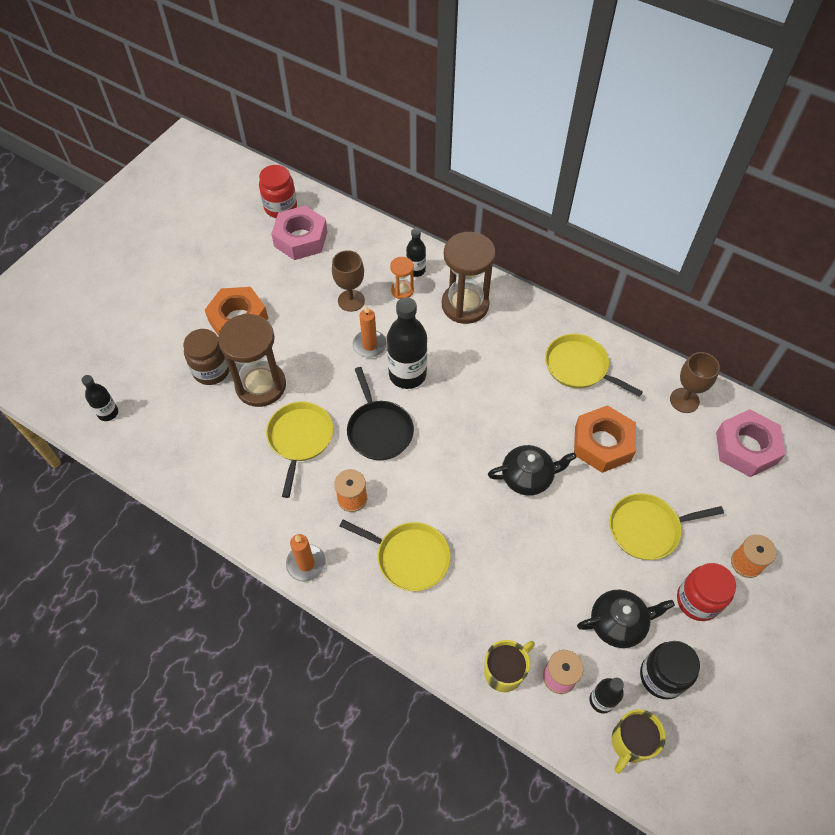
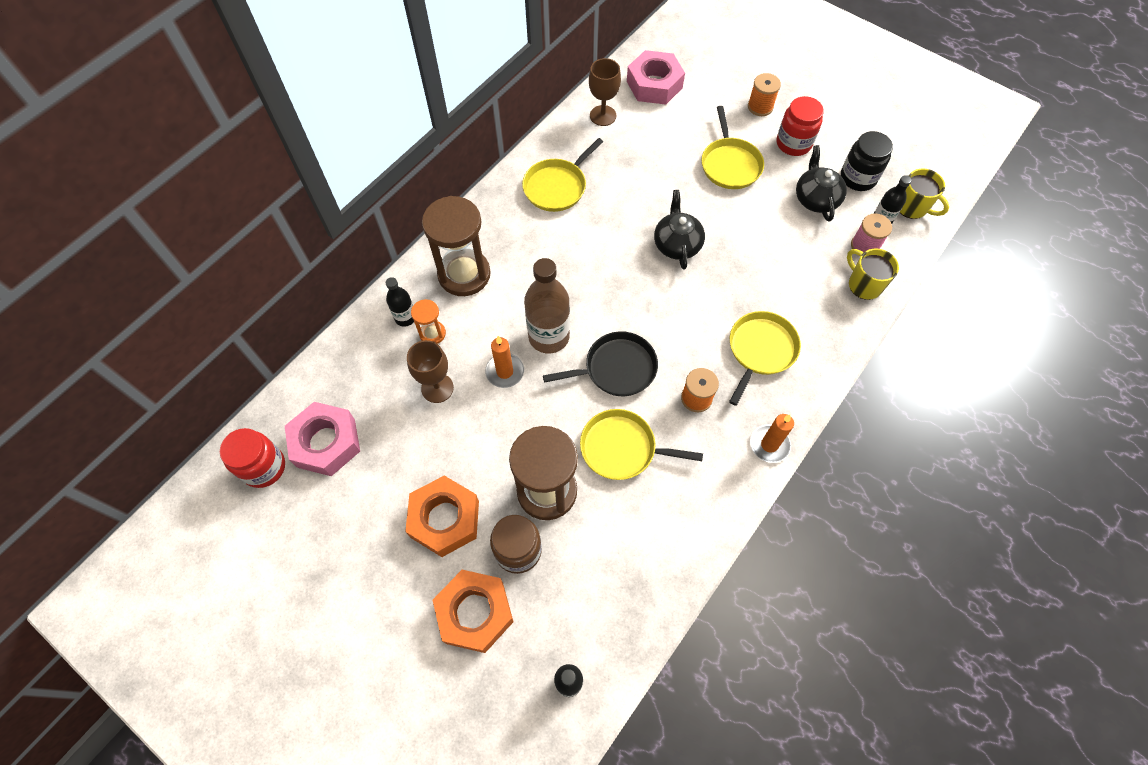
camera: 85 degrees left, 5 degrees up
(407, 374) = (549, 337): black bottle -> brown bottle
(602, 443) = (644, 182): orange nut -> orange nut (475, 612)

